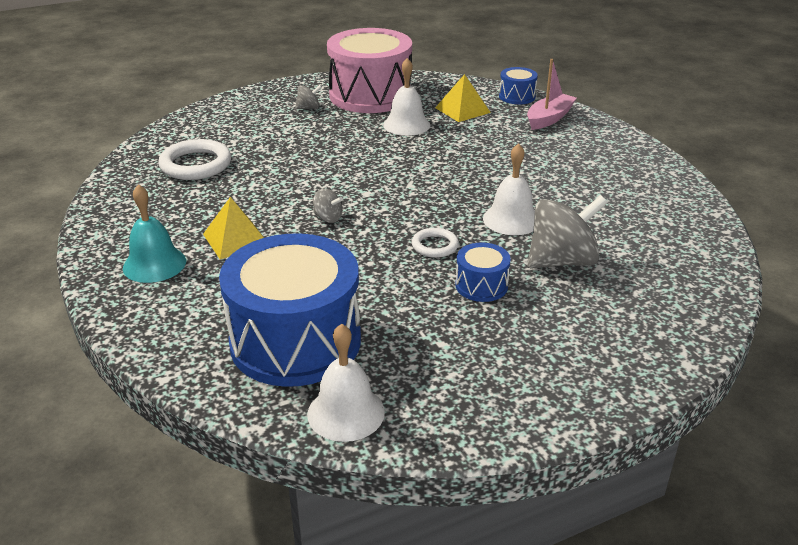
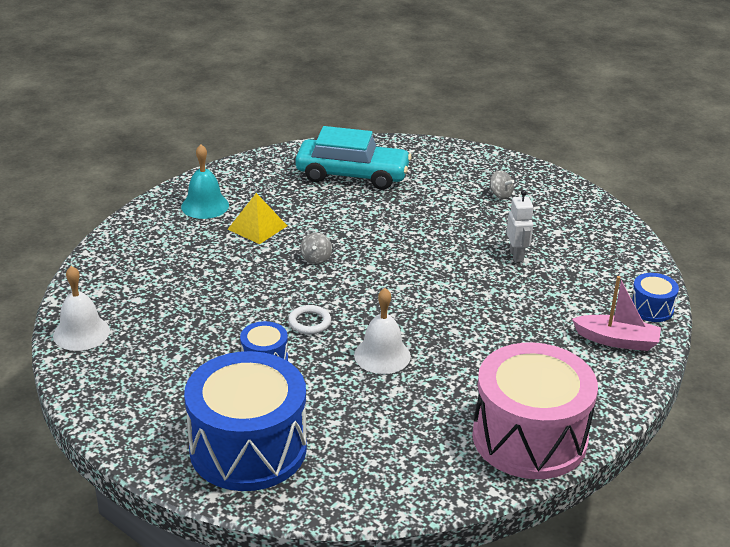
camera: 65 degrees right, 0 degrees up
(196, 165) = (352, 175): white ring -> turquoise car
(295, 341) = (147, 291): blue drum -> blue drum (248, 448)
(370, 95) = (560, 219): pink drum -> pink drum (529, 437)
(406, 125) = (516, 255): white bell -> white robot
(462, 110) = (582, 280): yellow pyramid -> none
(562, 261) = (330, 398): grey spinning top -> none

